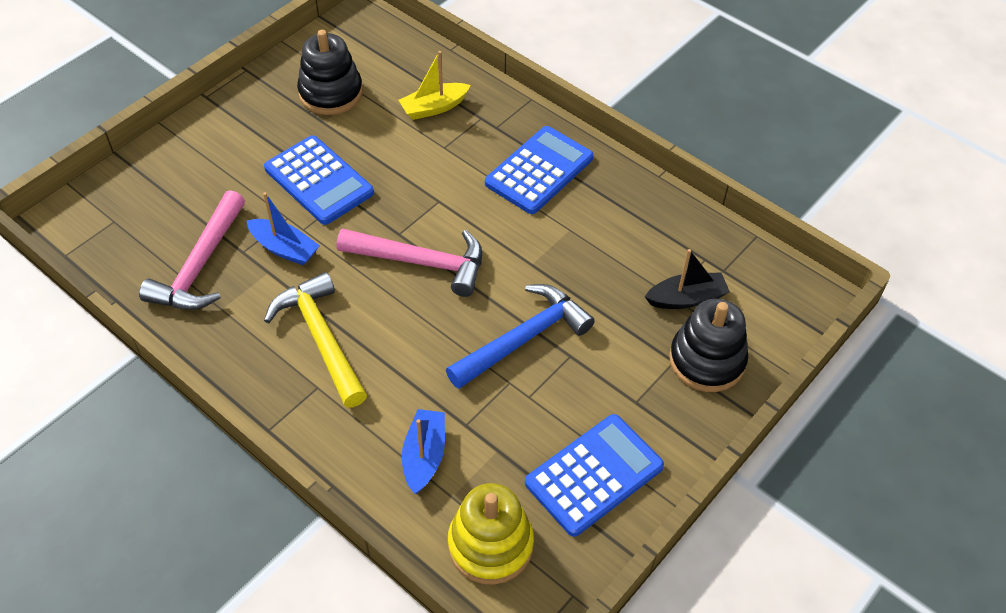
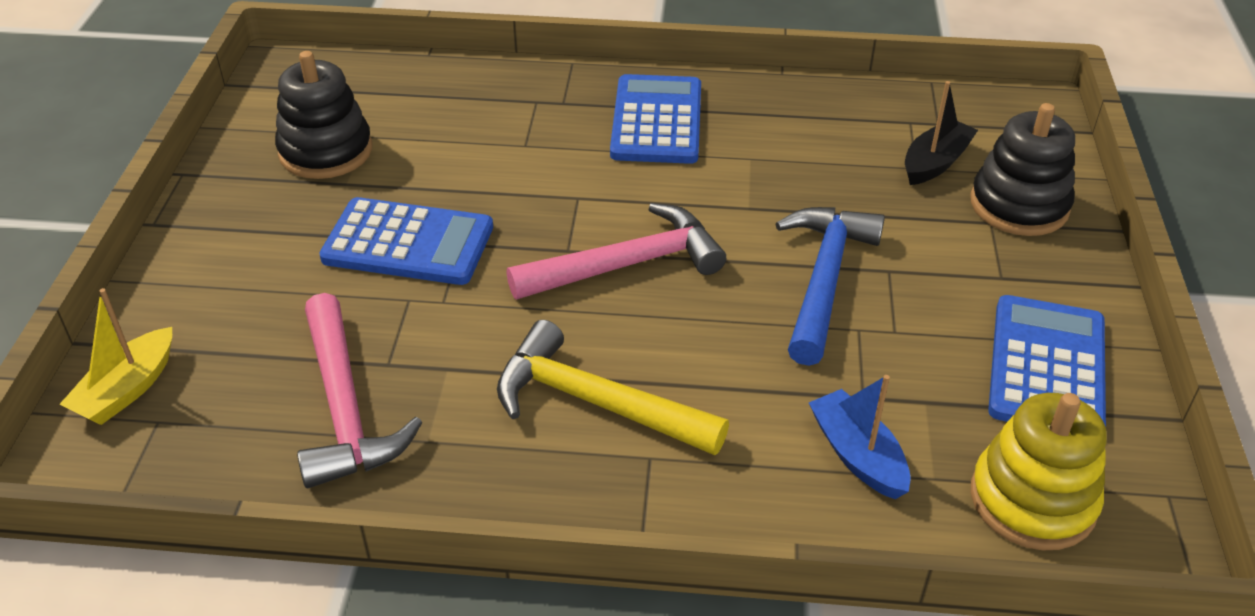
camera: 35 degrees left, 10 degrees down
(284, 248) = (441, 333): blue boat -> none
(434, 108) = (471, 114): yellow boat -> yellow boat (127, 389)

